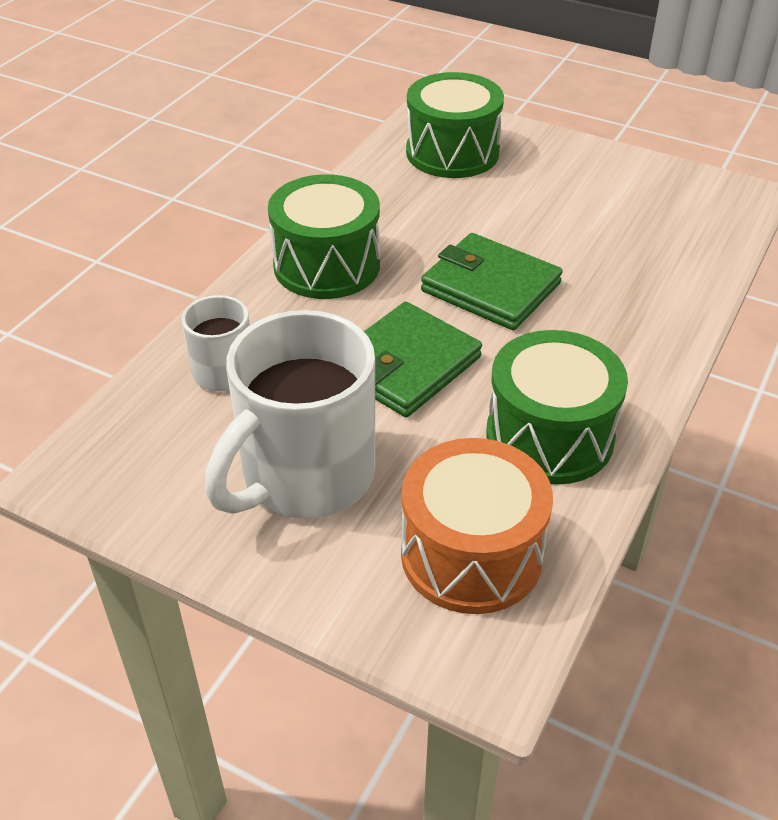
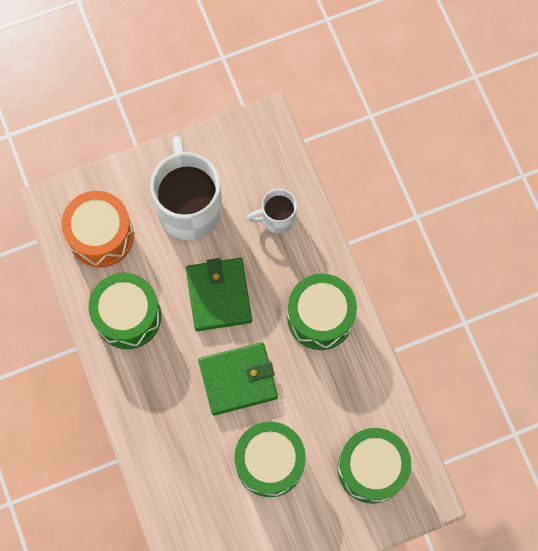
camera: 130 degrees right, 30 degrees up
(546, 216) = (270, 462): none -> green drum

